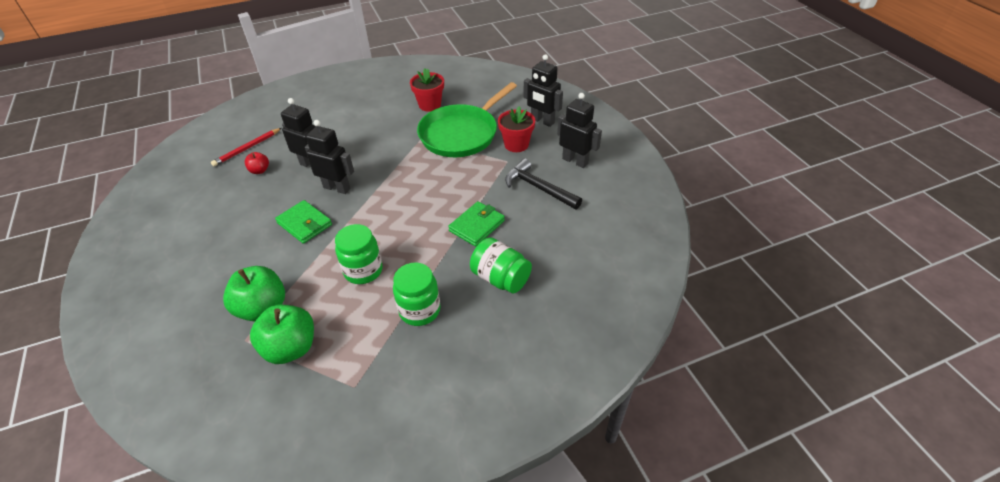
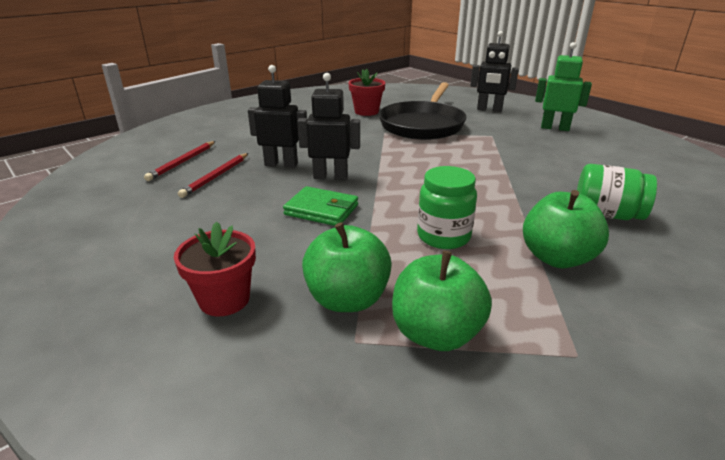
camera: 20 degrees left, 15 degrees down
(260, 170) = (216, 176): red apple -> red pencil
(419, 310) = (557, 258): green jar -> green apple
(461, 134) = (422, 125): green pan -> black pan
(477, 226) = (524, 181): green wallet -> none
(516, 144) = (485, 125): red flower pot -> red flower pot (224, 299)
(538, 188) = (547, 148): black hammer -> none
(575, 161) = (555, 128): black robot -> green robot

